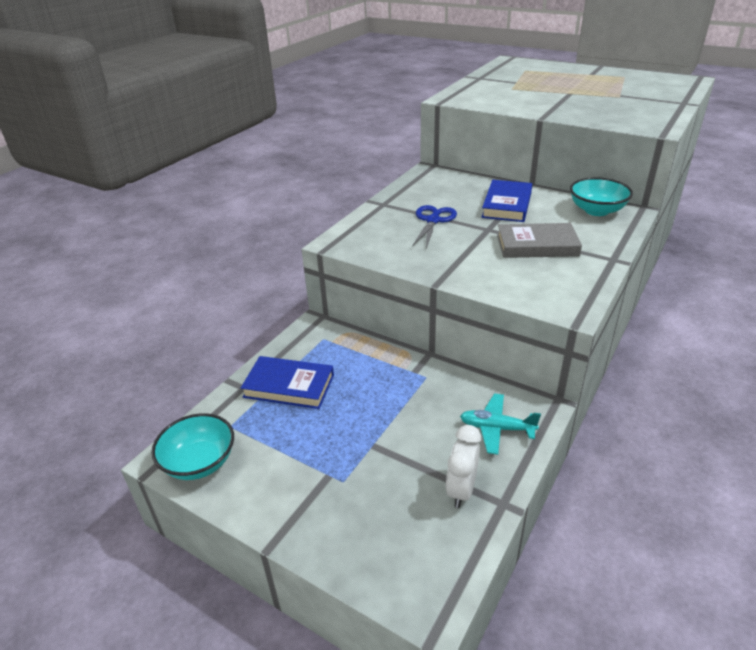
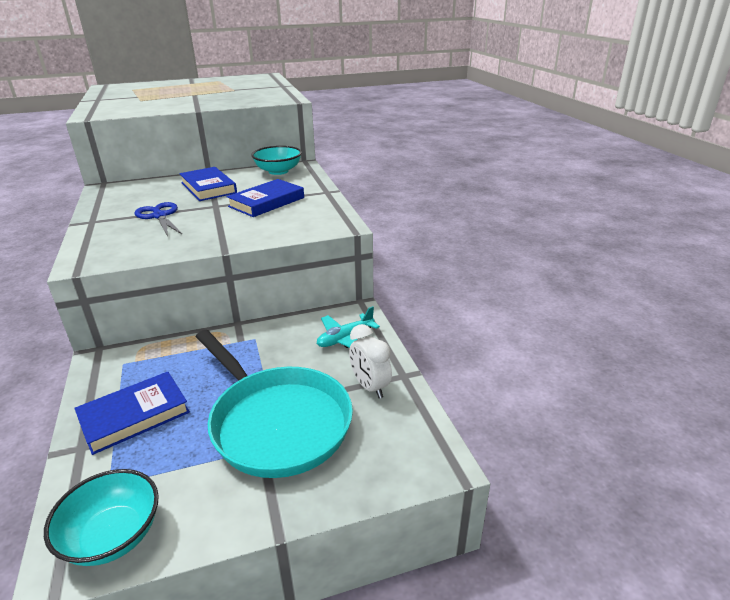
camera: 50 degrees left, 5 degrees down
(360, 462) = (276, 422): none -> turquoise pan
(537, 245) = (267, 202): grey book -> blue book

